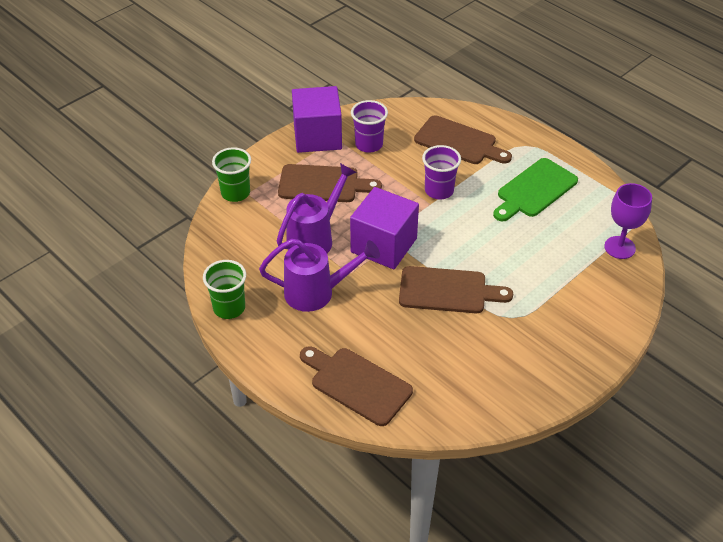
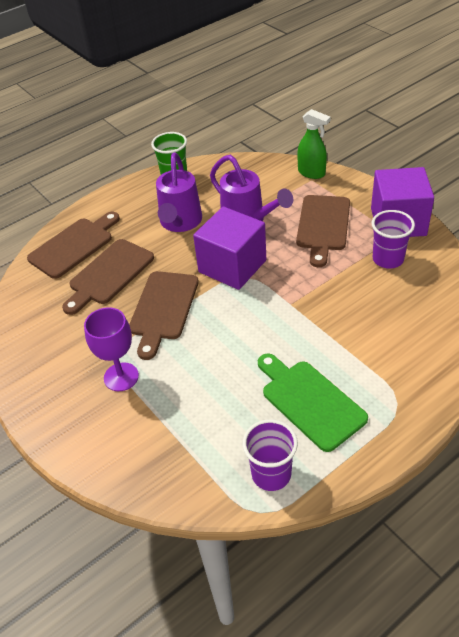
camera: 100 degrees right, 0 degrees up
(235, 193) = (311, 173): green cup -> green spray bottle
(439, 191) = (311, 312): purple cup -> purple cup (271, 474)
(459, 142) = (399, 336): brown cutting board -> brown cutting board (109, 274)
(619, 247) = (199, 477): purple goblet -> purple goblet (121, 377)

